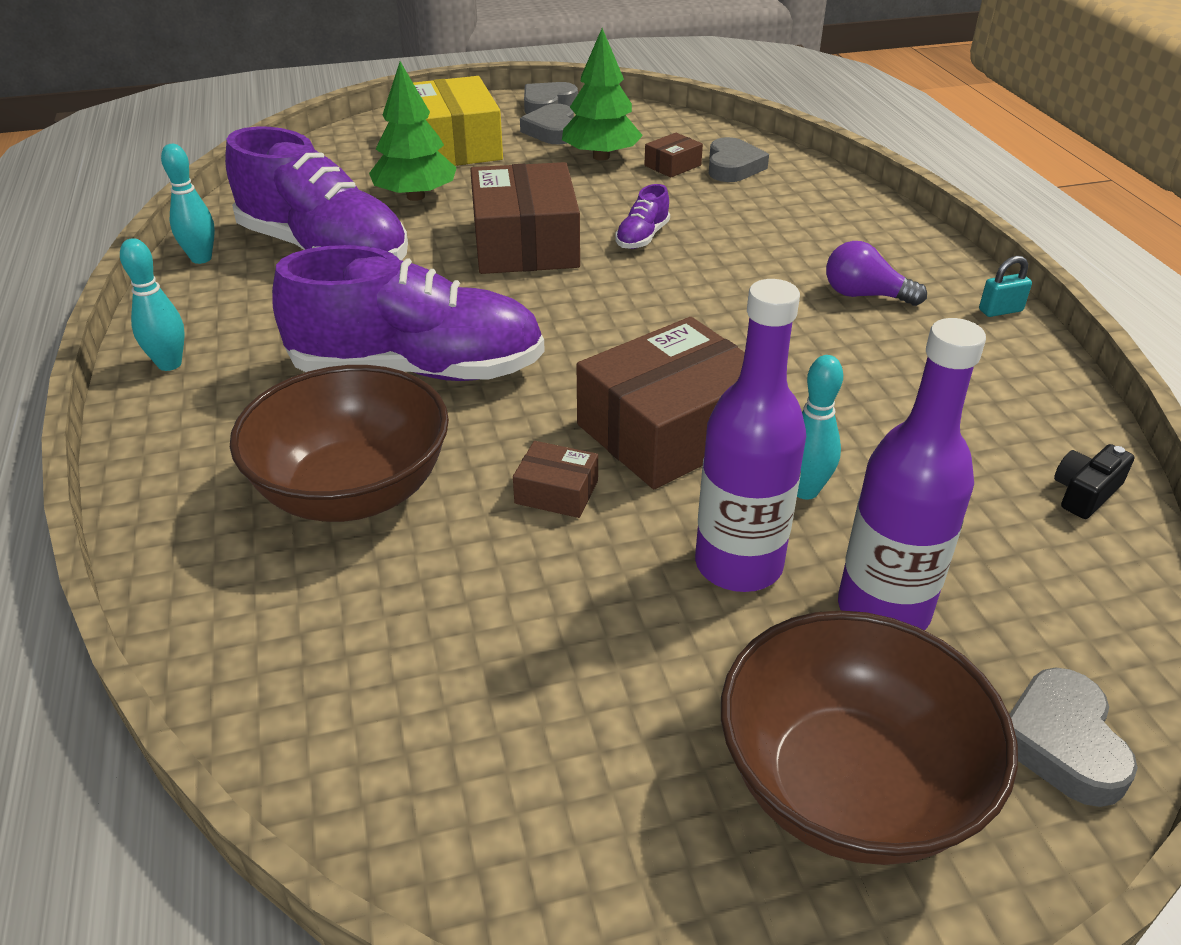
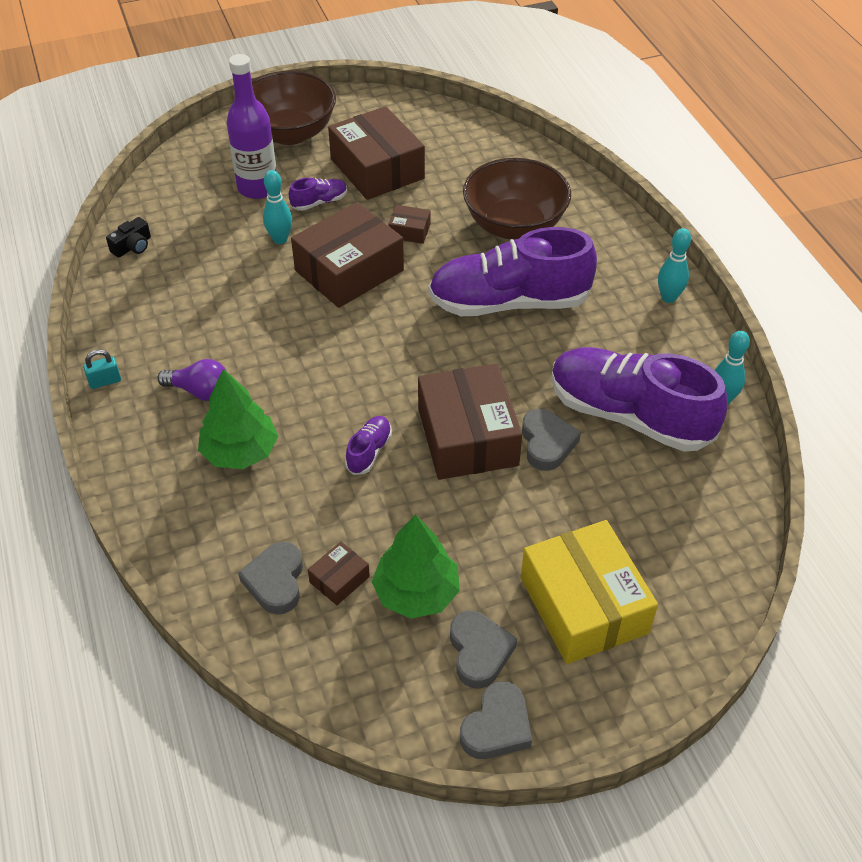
camera: 175 degrees right, 10 degrees up
(415, 196) = (586, 501): green tree -> green tree (240, 452)
(610, 646) = (377, 168): none -> brown box
(738, 565) = (319, 202): purple bottle -> purple shoe
(1062, 743) = (205, 148): grey heart -> grey heart (547, 443)

